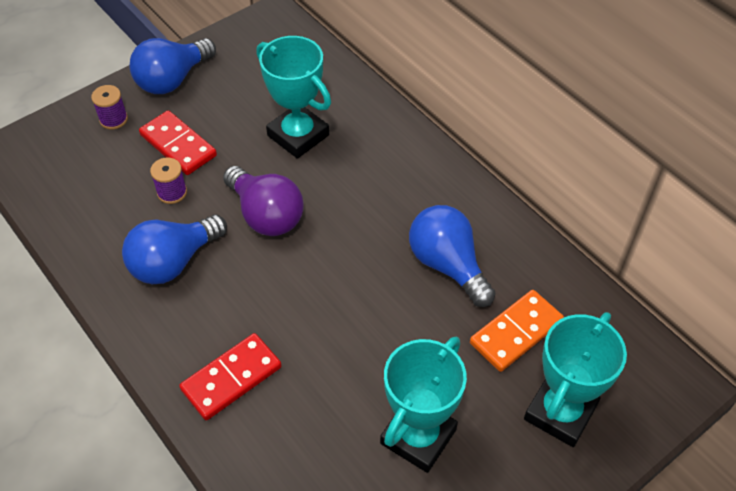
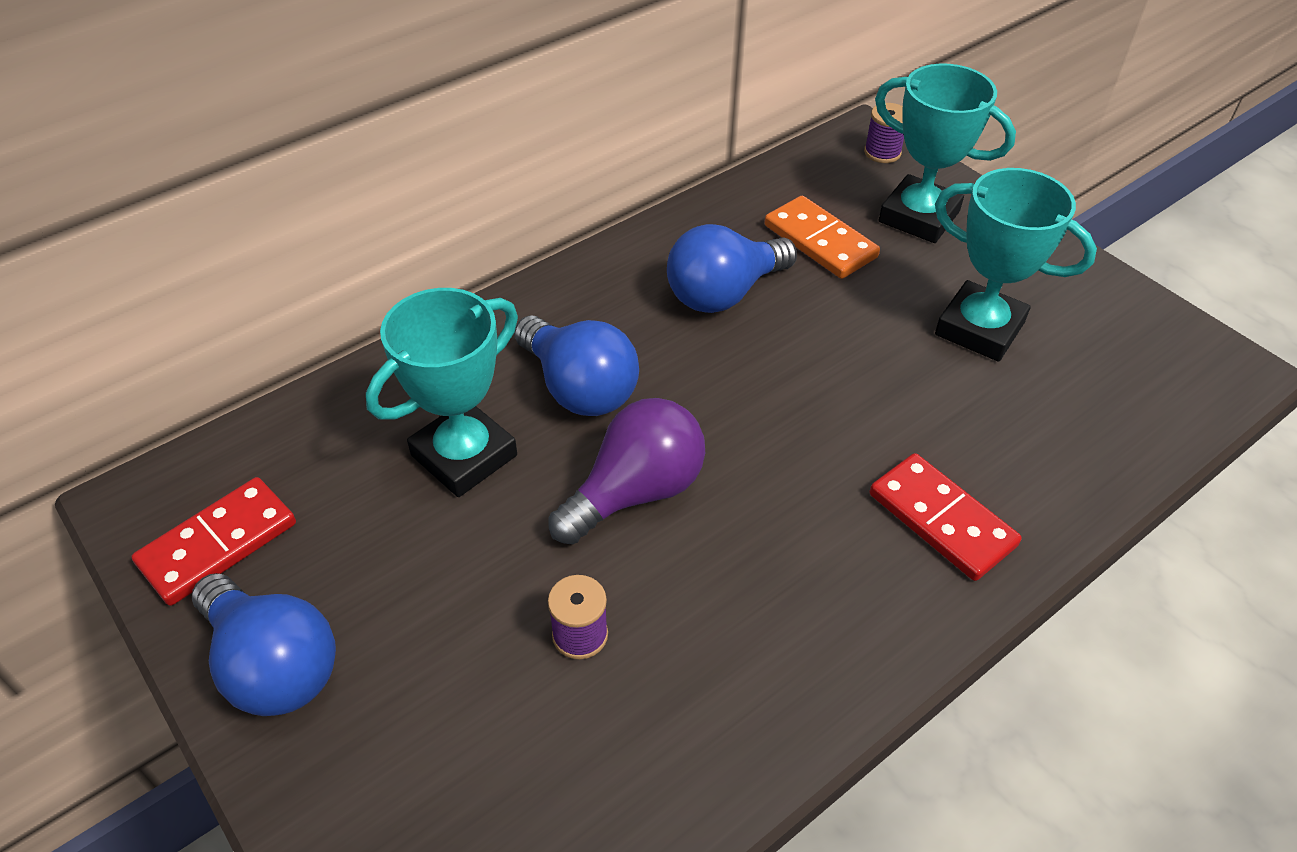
camera: 90 degrees left, 5 degrees down
(113, 119) = (368, 769): purple spool -> purple spool (882, 152)
(173, 262) = (736, 616): blue light bulb -> blue light bulb (579, 388)
(178, 145) = (462, 636): red domino -> red domino (218, 544)

